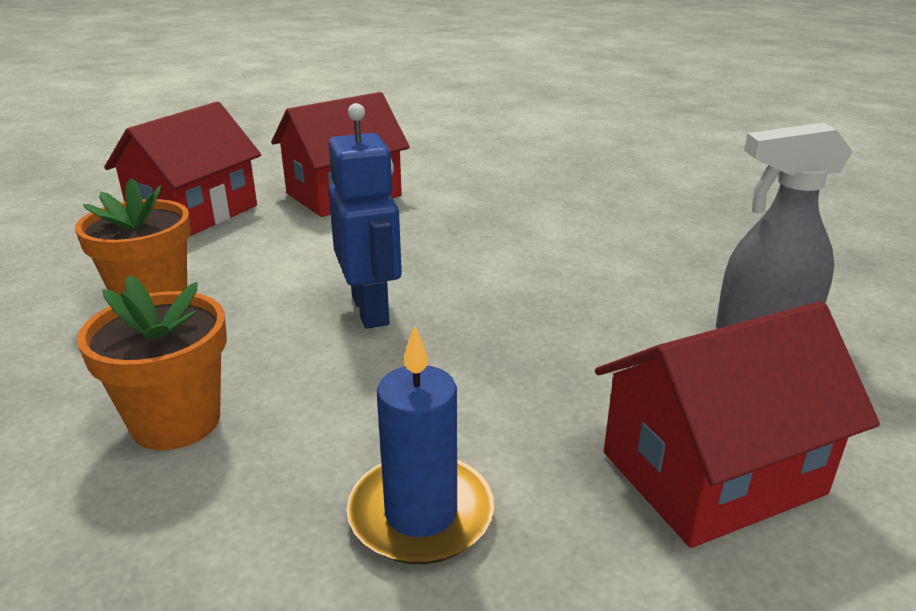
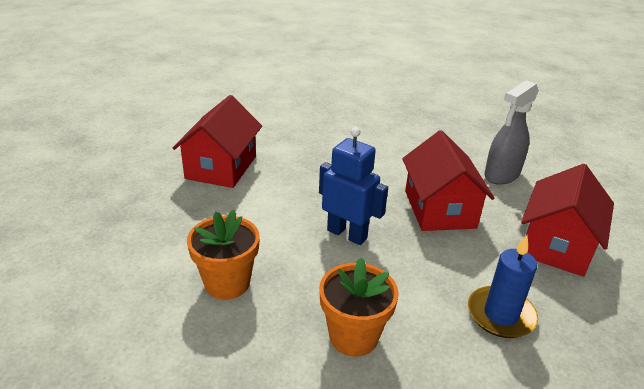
camera: 40 degrees left, 5 degrees up
(194, 213) = (148, 215): red house -> red house (439, 209)

